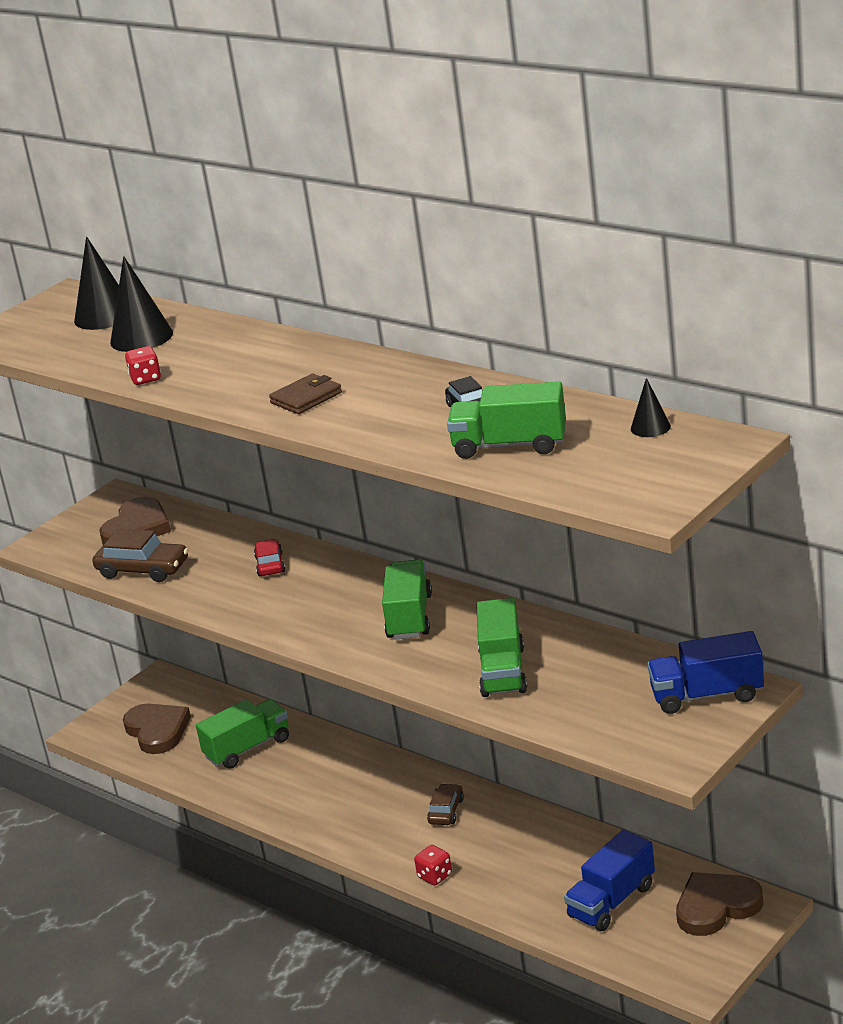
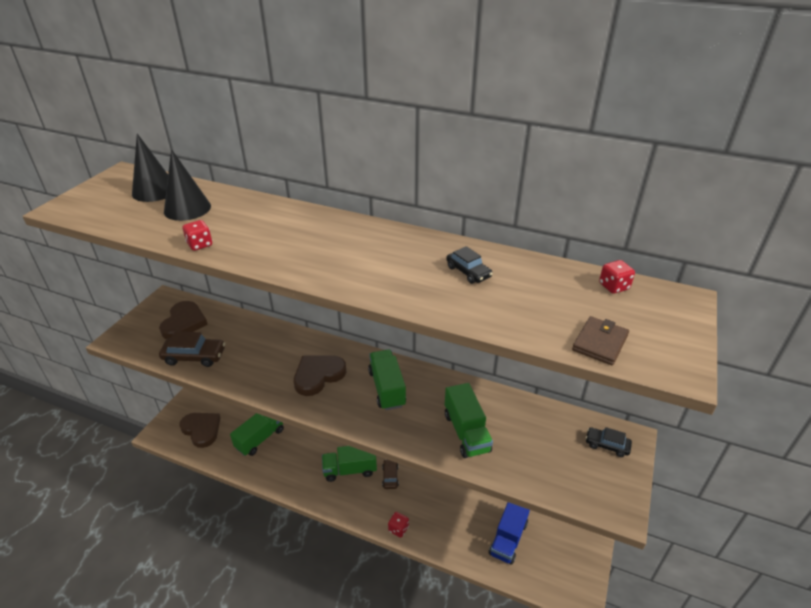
camera: 20 degrees left, 10 degrees up
(270, 564) = (281, 349): red car -> none
(306, 398) = (335, 261): brown wallet -> brown wallet (600, 343)
(510, 446) = (519, 306): green truck -> green truck (350, 470)
(650, 427) = (613, 286): black cone -> red dice
(707, 695) = (607, 445): blue truck -> black car
(716, 907) = (568, 535): brown heart -> brown heart (318, 375)

